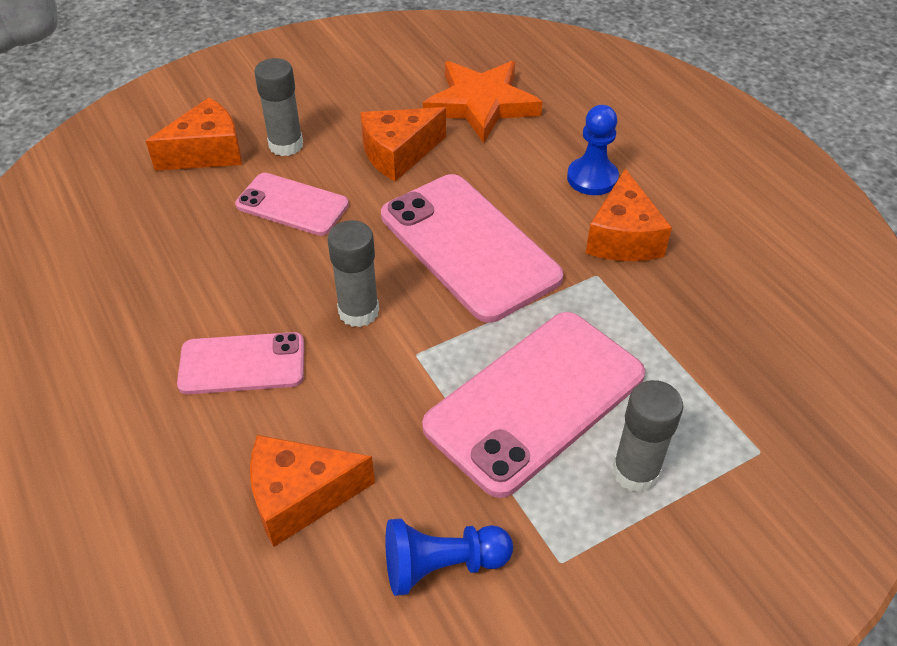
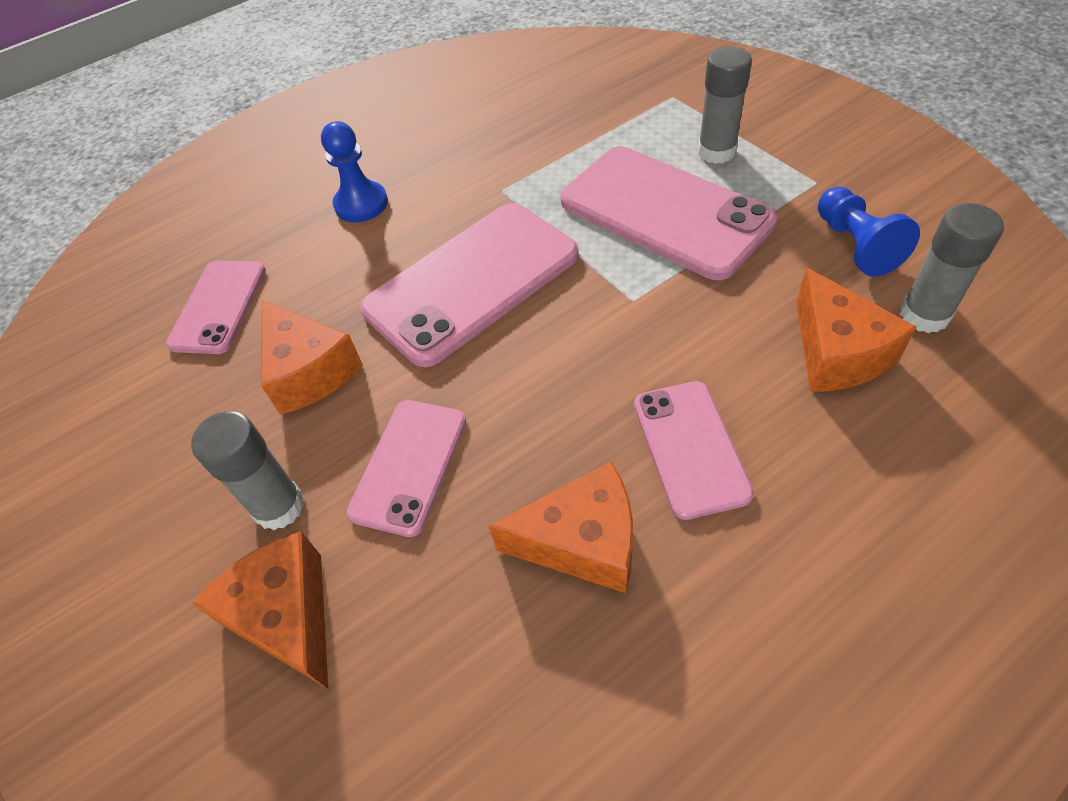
camera: 90 degrees left, 5 degrees up
(358, 311) = (585, 357): grey glue stick -> grey glue stick (924, 315)
(481, 105) = (219, 306): orange star -> pink phone
(623, 237) = (449, 177): orange cheese -> orange cheese (582, 542)

